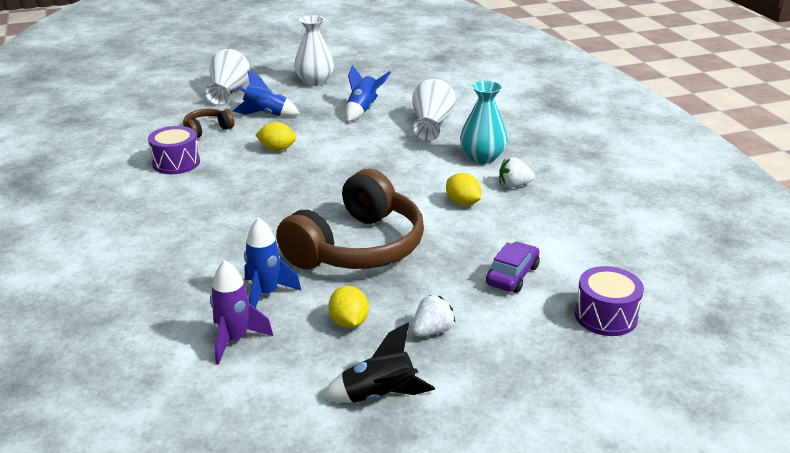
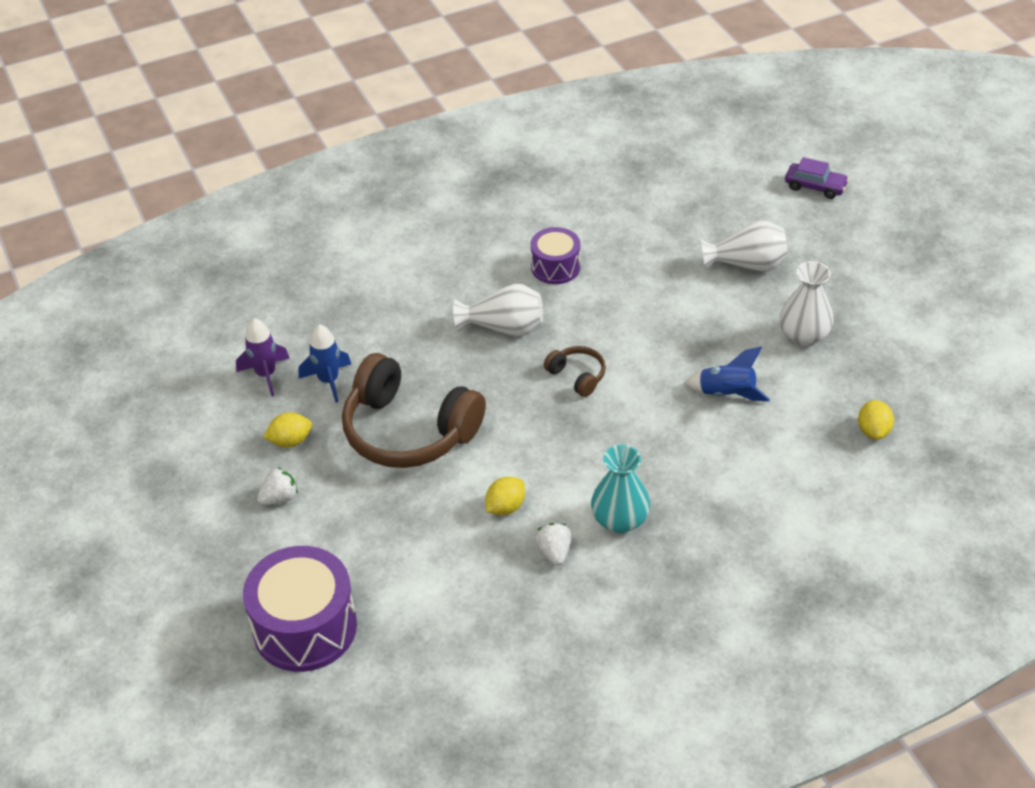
camera: 85 degrees right, 15 degrees up
(207, 130) = (637, 271): brown headphones -> brown headphones (577, 376)
(265, 114) = (690, 310): blue rocket -> none
(277, 149) = (602, 336): yellow lemon -> yellow lemon (873, 431)
(379, 396) = (198, 472): black rocket -> none
(431, 124) = (701, 464): white vase -> white vase (504, 328)
(432, 331) = (279, 498): white strawberry -> white strawberry turned 75 degrees counterclockwise
(512, 275) = (368, 553): purple car -> purple car (815, 186)
(606, 316) = (305, 627): purple drum -> purple drum, size x1.72

